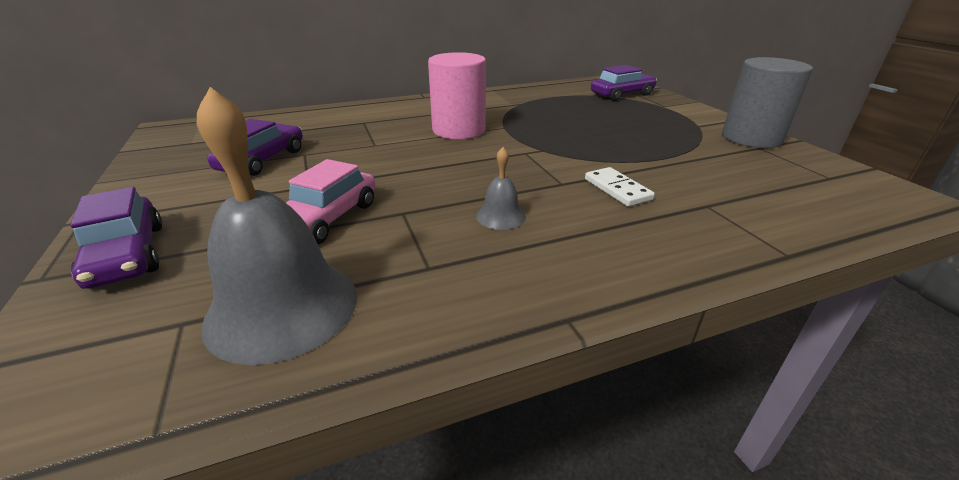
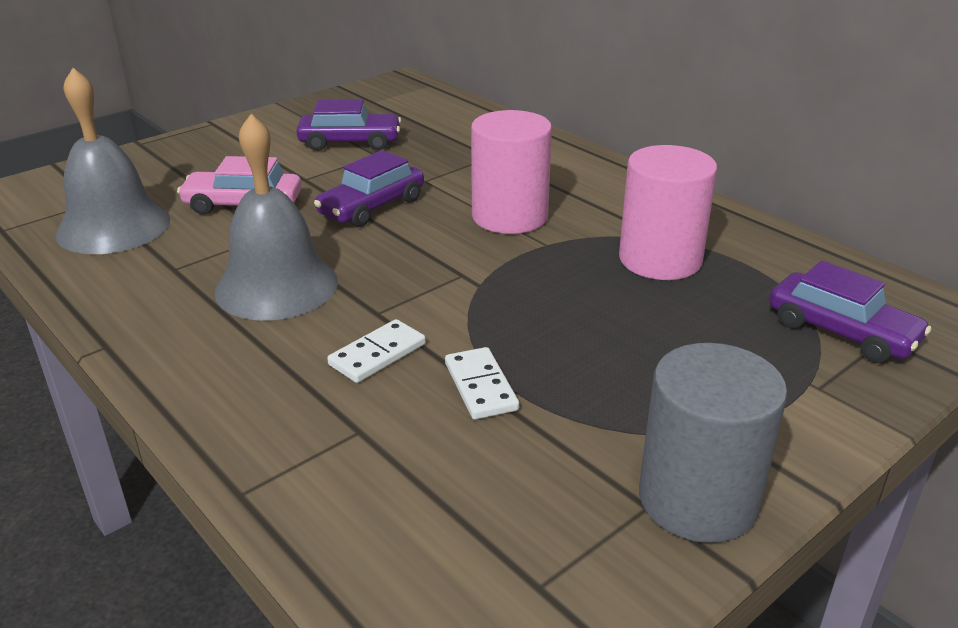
camera: 70 degrees right, 0 degrees up
(127, 255) = (171, 155): purple car -> purple car (372, 207)
(500, 216) = (276, 286): grey bell -> grey bell, size x2.20
(540, 109) = (660, 259): none -> pink cylinder
(659, 165) = (480, 386): none -> white domino

